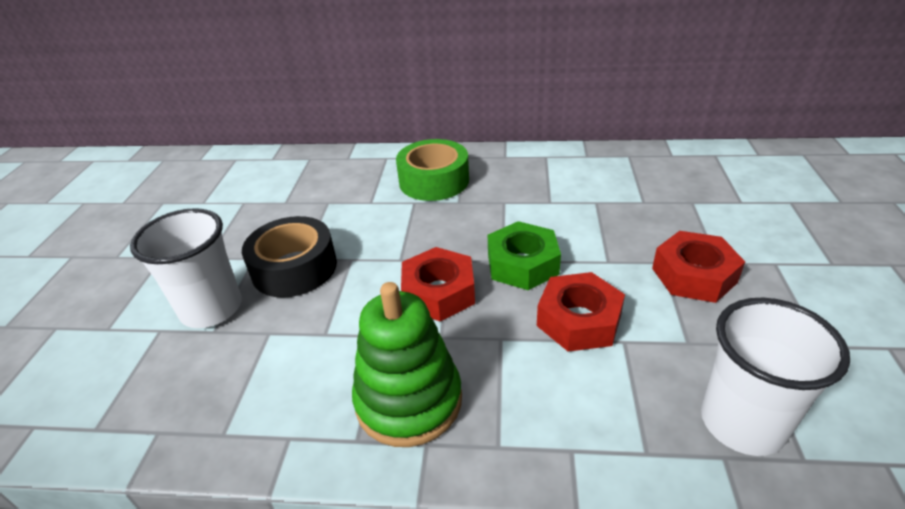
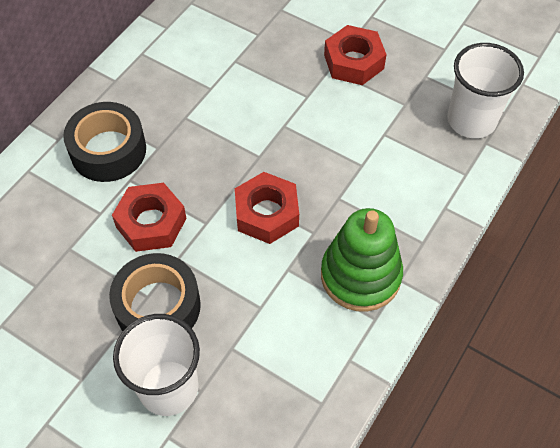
camera: 65 degrees left, 20 degrees up
(434, 181) = (108, 150): green tape -> black tape
(522, 264) = (273, 146): green nut -> none
(578, 320) = (351, 146): red nut -> red nut (151, 222)

